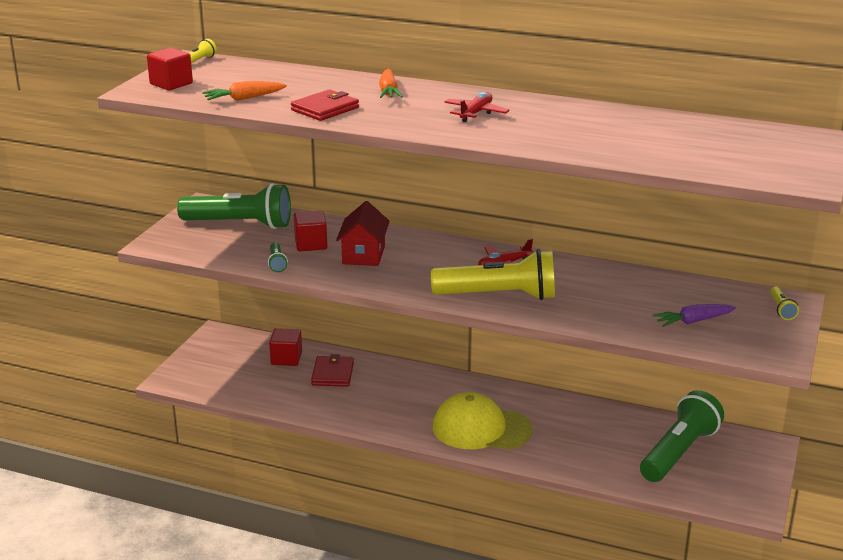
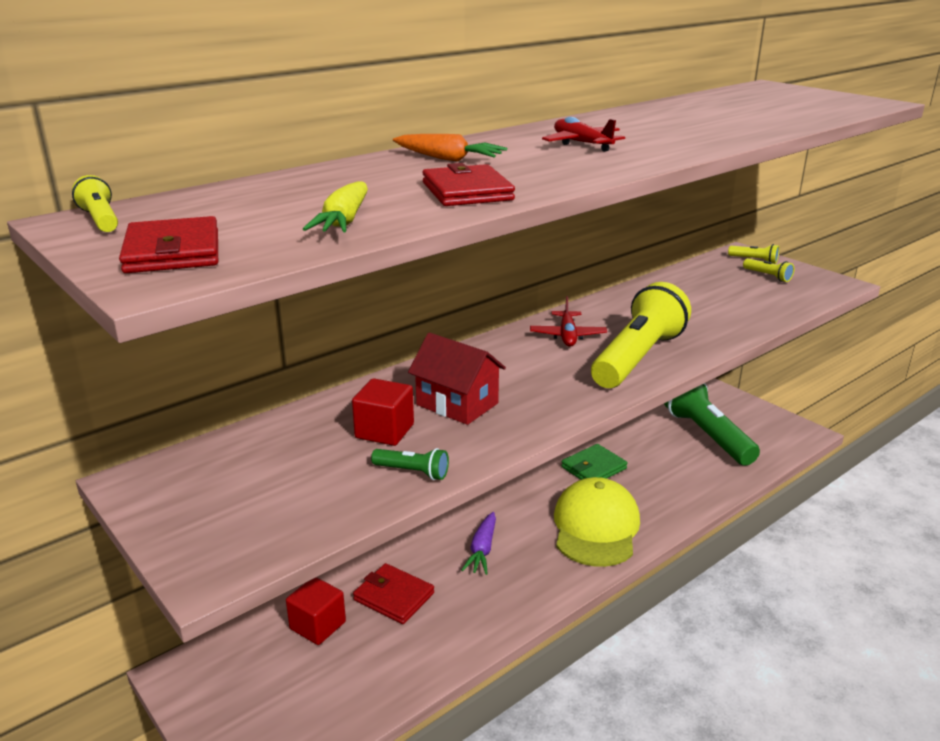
camera: 60 degrees left, 0 degrees up
(171, 84) = (173, 252): red cube -> red wallet
(239, 224) = (248, 469): green flashlight -> none
(244, 98) = (344, 221): orange carrot -> yellow carrot
(481, 428) = (596, 527): yellow cap -> yellow cap turned 150 degrees clockwise
(558, 408) = (593, 468): none -> green wallet
(693, 321) = (755, 294): purple carrot -> purple carrot (482, 550)
(747, 321) = (767, 276): none -> yellow flashlight

